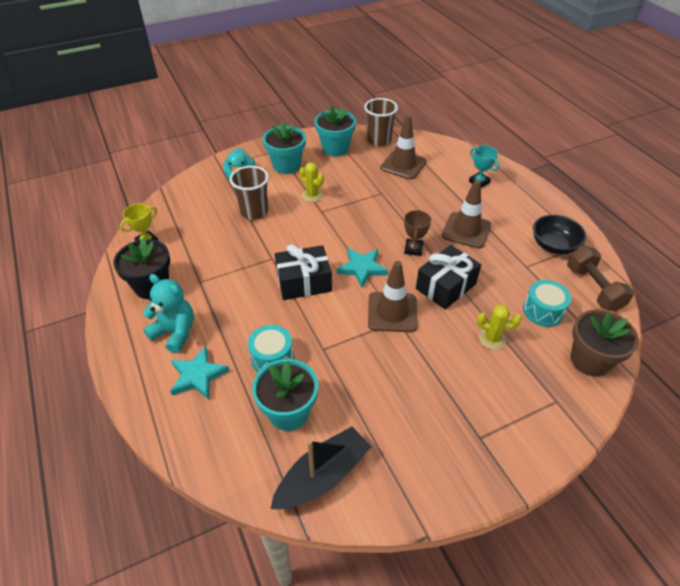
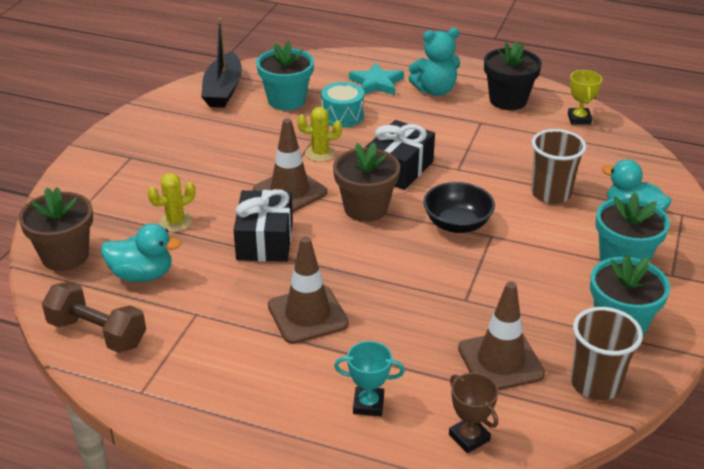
camera: 135 degrees right, 10 degrees down
(312, 195) = (530, 246): yellow cactus -> yellow cactus (320, 153)
(362, 268) = (365, 208): turquoise star -> brown flower pot
(413, 249) = (340, 256): brown trophy -> brown trophy (469, 437)
(543, 311) = (142, 275): turquoise drum -> turquoise duck
(553, 246) = (181, 362): black bowl -> black bowl (457, 224)

